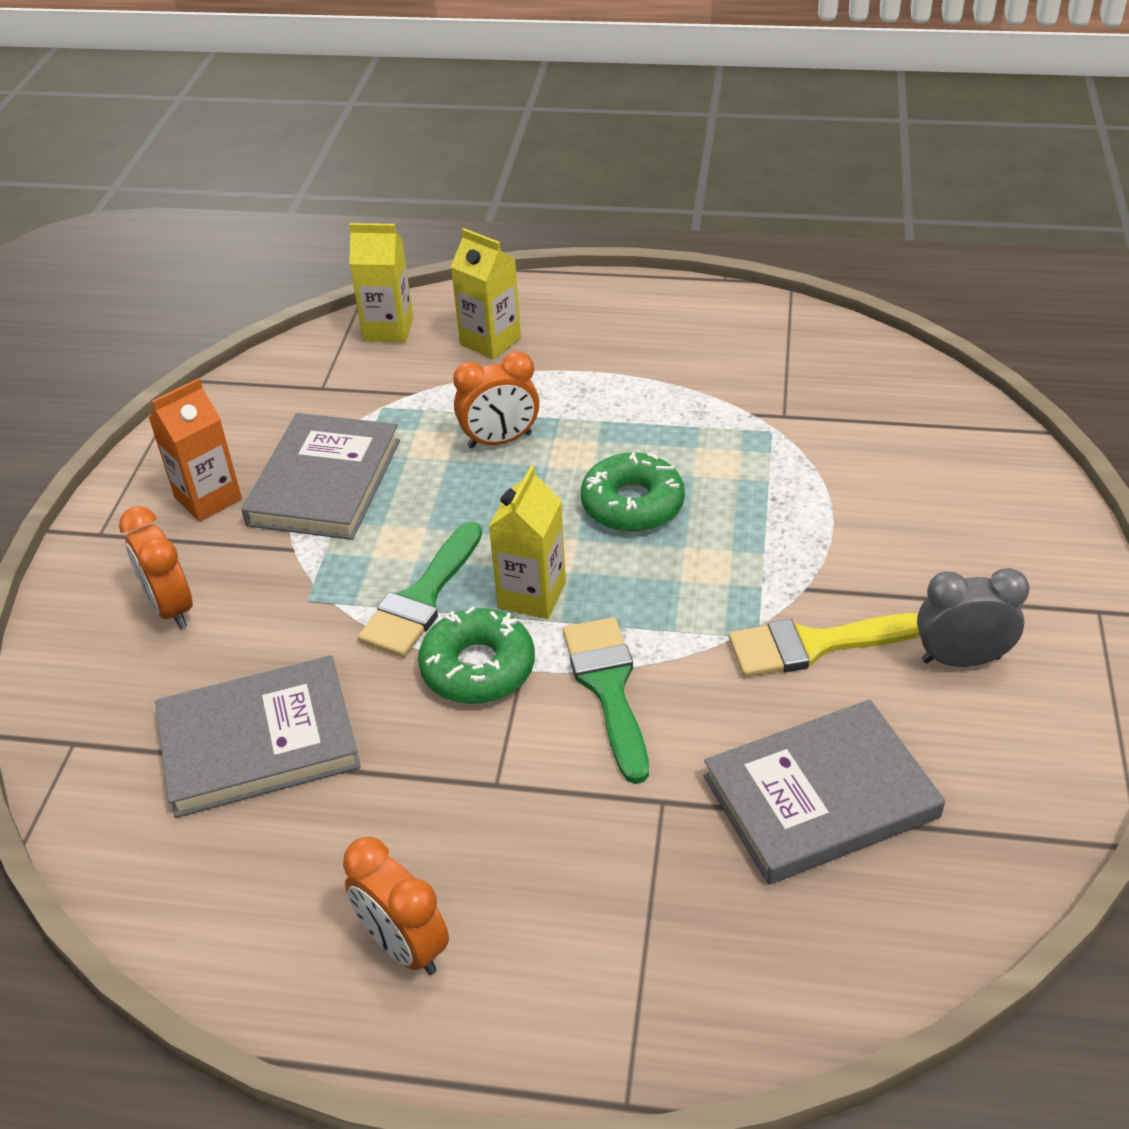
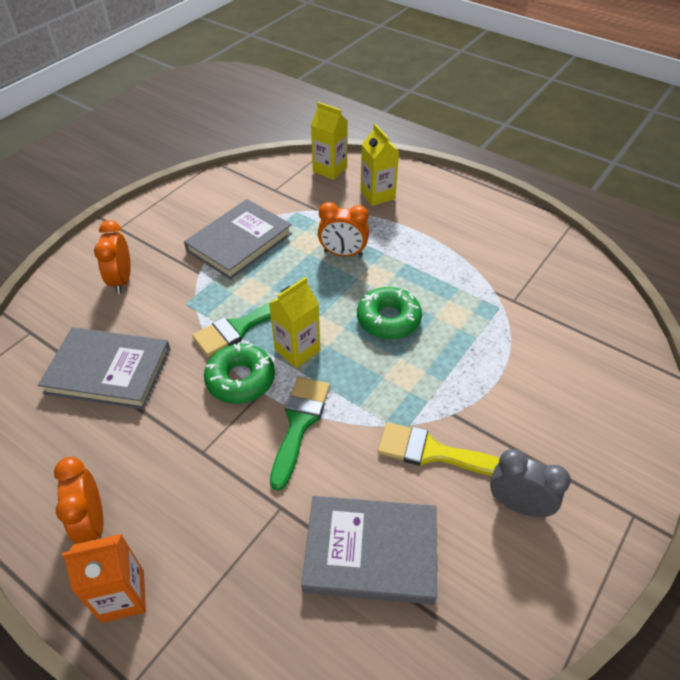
camera: 25 degrees right, 5 degrees up
(208, 498) = (179, 229): orange carton -> orange carton (123, 596)

